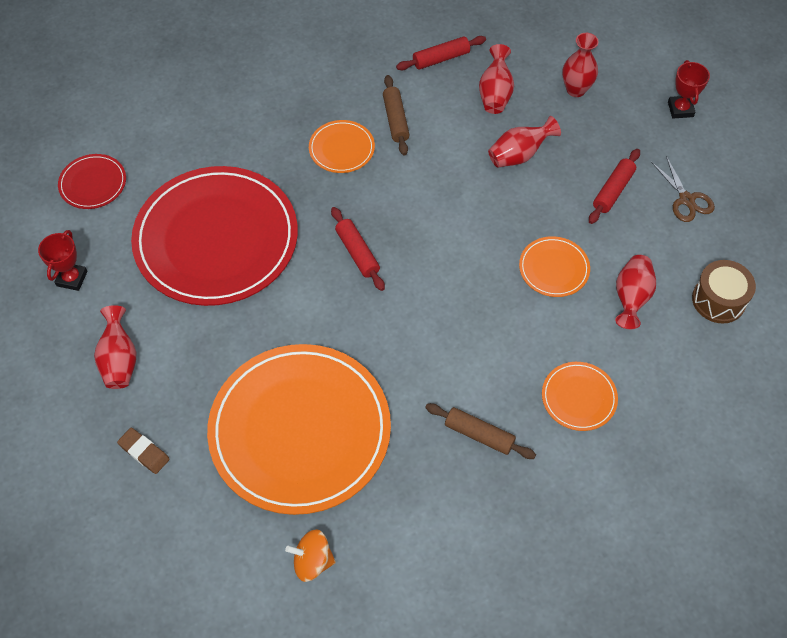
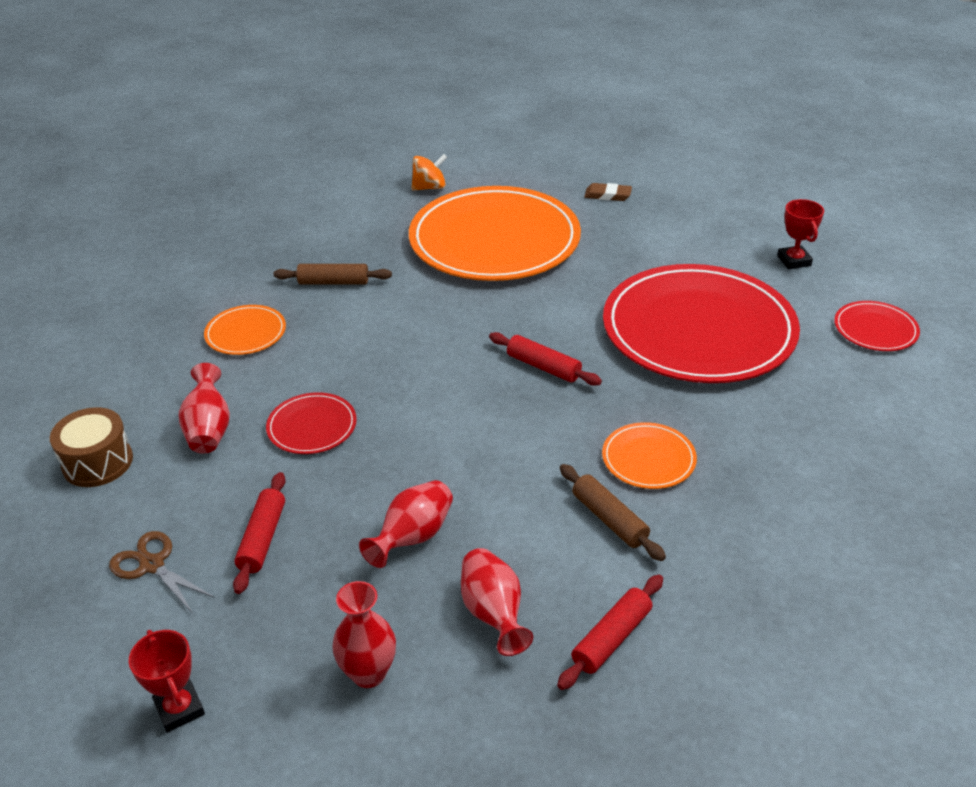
camera: 155 degrees right, 20 degrees down
(119, 360) = (687, 230): red vase -> none
(554, 268) = (312, 426): orange plate -> red plate

